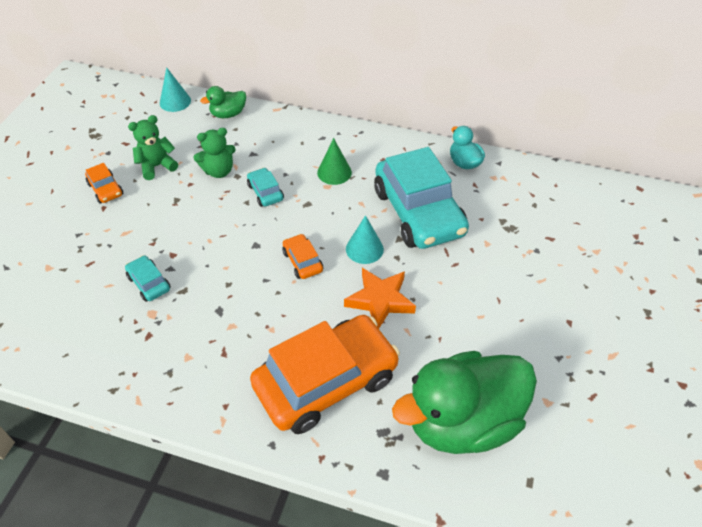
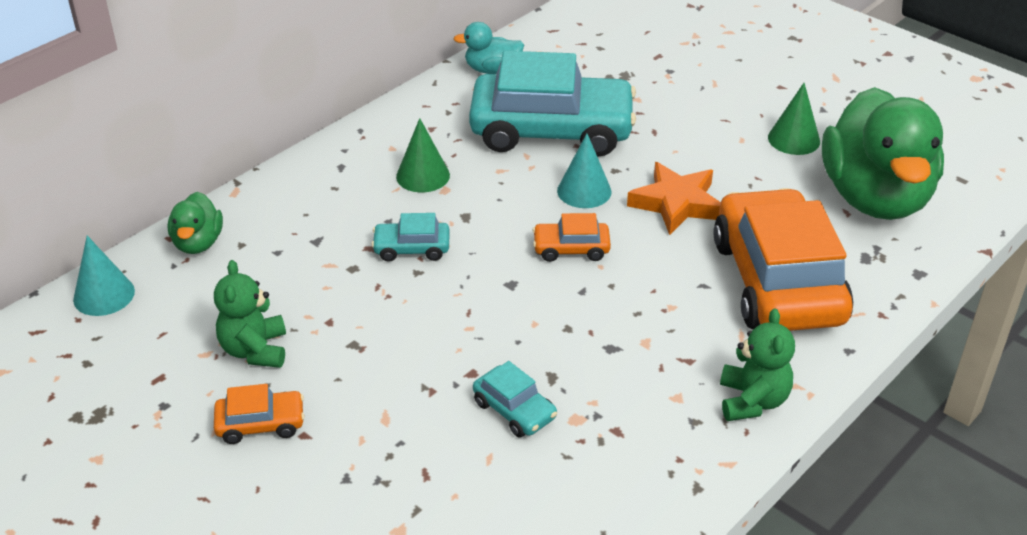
camera: 65 degrees left, 10 degrees down
(149, 283) = (514, 410): turquoise car -> turquoise car turned 120 degrees counterclockwise
(219, 171) = (326, 284): green teddy bear -> green teddy bear (752, 401)
(503, 348) = (794, 139): none -> green cone

